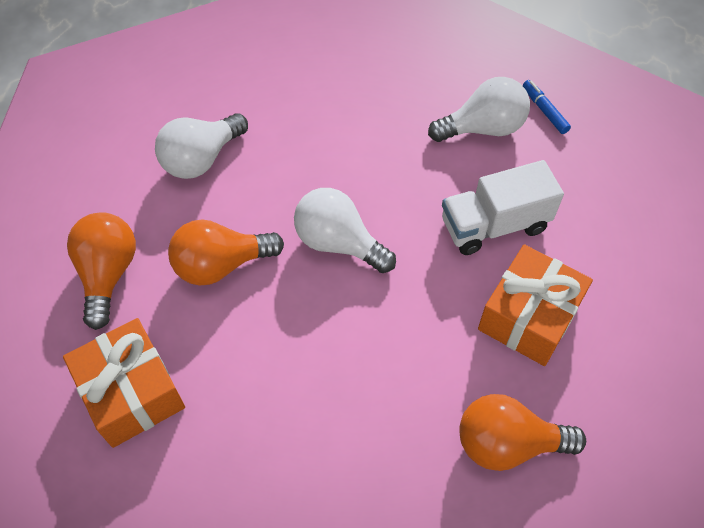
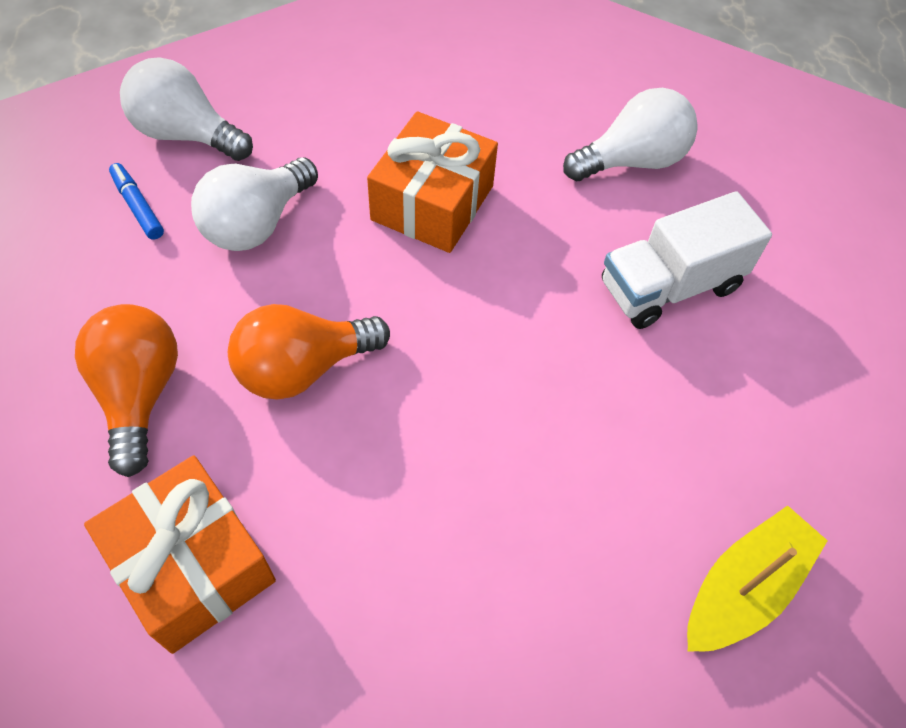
camera: 10 degrees left, 0 degrees up
(338, 243) = (464, 325): white light bulb -> white light bulb (186, 134)
(507, 443) = (743, 587): orange light bulb -> yellow boat
(528, 316) = (738, 405): orange gift -> orange gift (432, 203)
(544, 110) = (706, 134): blue marker -> blue marker (138, 206)

